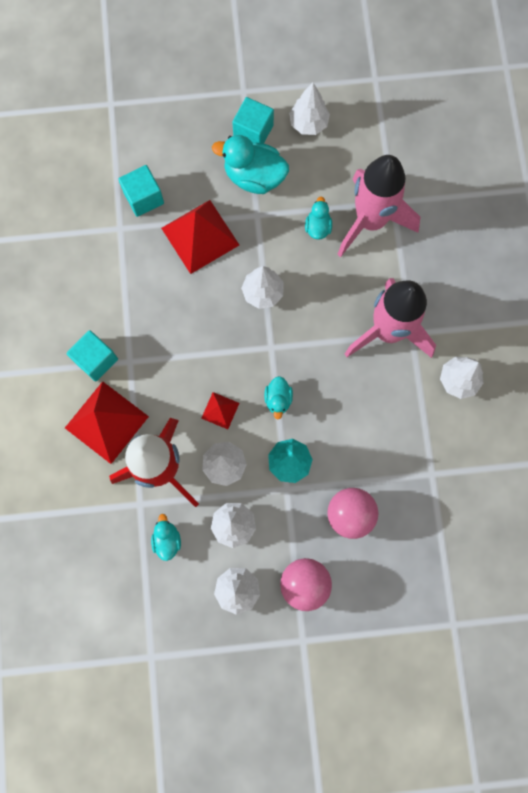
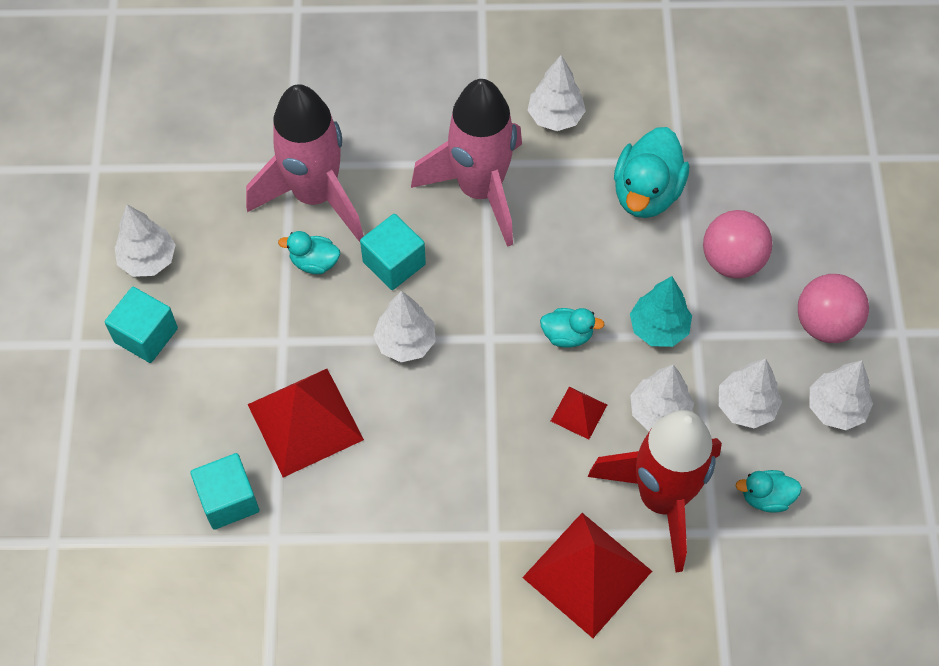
camera: 85 degrees left, 15 degrees down
(96, 360) = (488, 585): turquoise cube -> turquoise cube (394, 263)
(254, 177) = (221, 340): turquoise duck -> turquoise duck (646, 192)

